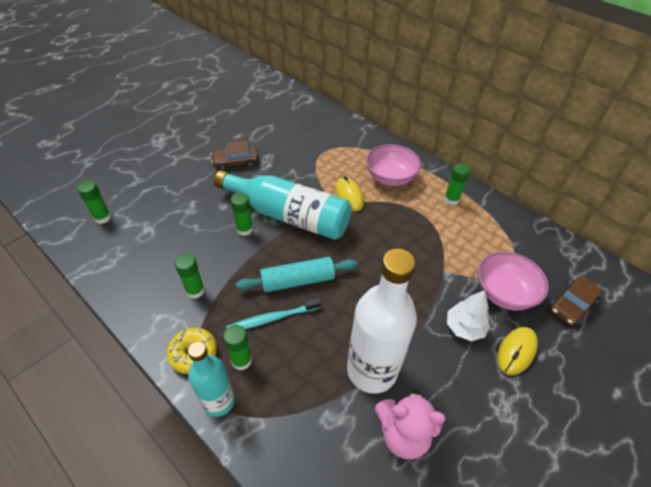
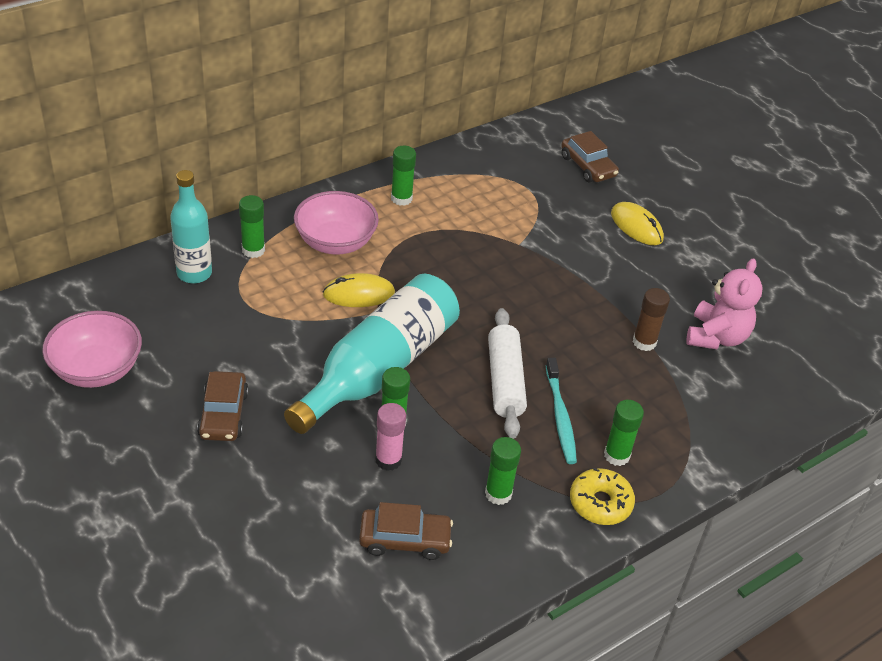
camera: 80 degrees left, 5 degrees down
(102, 218) = (305, 615): green glue stick -> green glue stick (253, 250)
(155, 250) = (405, 539): none -> brown car
(215, 232) = (388, 460): none -> pink glue stick
(219, 401) = (667, 483): turquoise bottle -> turquoise bottle (194, 273)
(297, 280) = (505, 381): turquoise rolling pin -> white rolling pin
(372, 370) = (644, 342): white bottle -> brown glue stick
(464, 327) = (601, 254): white tree -> none
(504, 293) = (562, 208): pink bowl -> pink bowl (97, 369)

